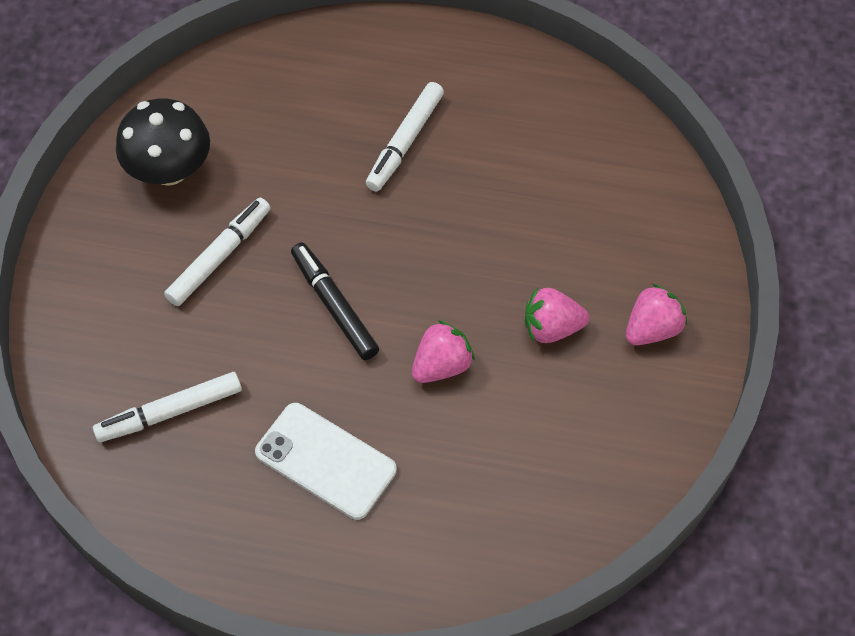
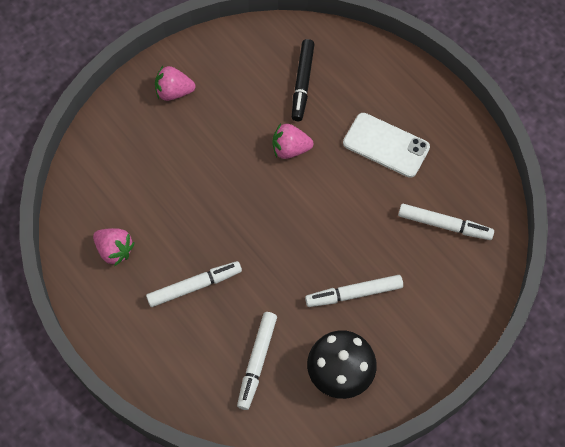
camera: 140 degrees left, 5 degrees up
(269, 120) = (257, 362): none -> white marker
(325, 461) = (386, 145): white phone -> white phone turned 45 degrees counterclockwise
(334, 306) = (316, 219): black marker -> black marker (302, 83)
(551, 328) = (220, 127): pink strawberry -> pink strawberry (114, 250)

